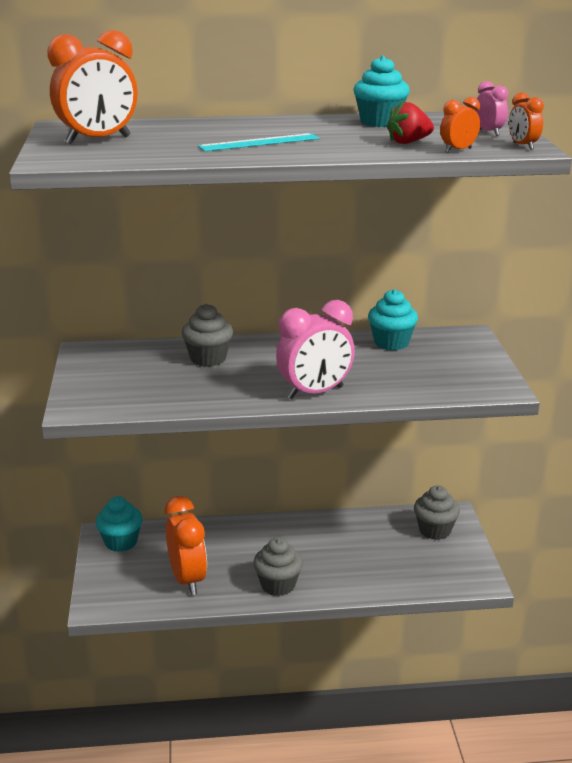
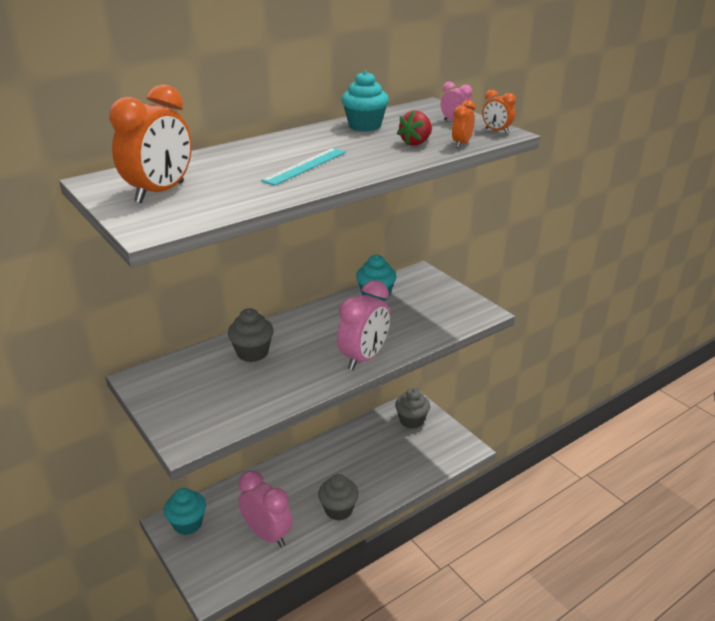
camera: 30 degrees left, 5 degrees up
(187, 579) = (267, 534): orange clock -> pink clock

